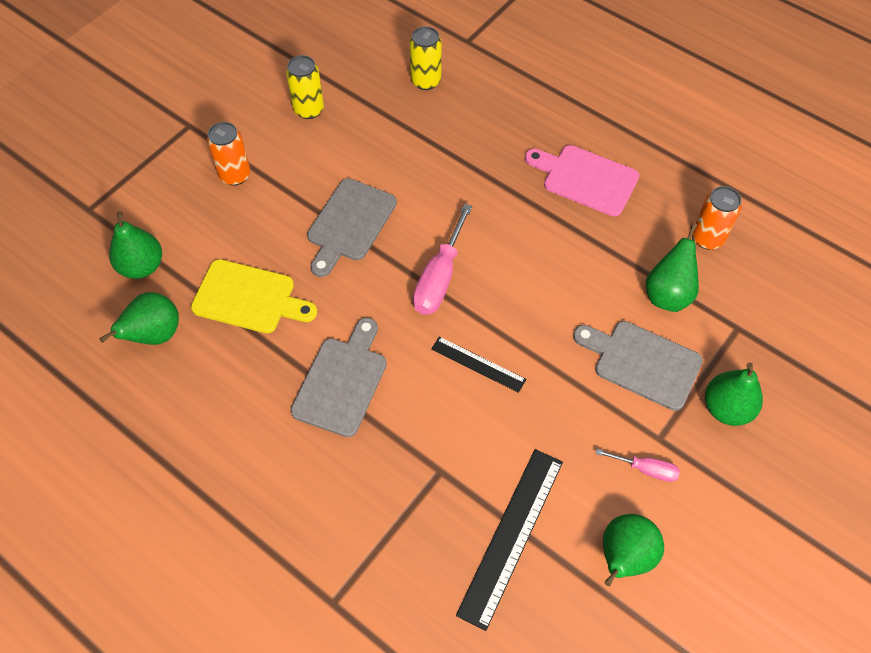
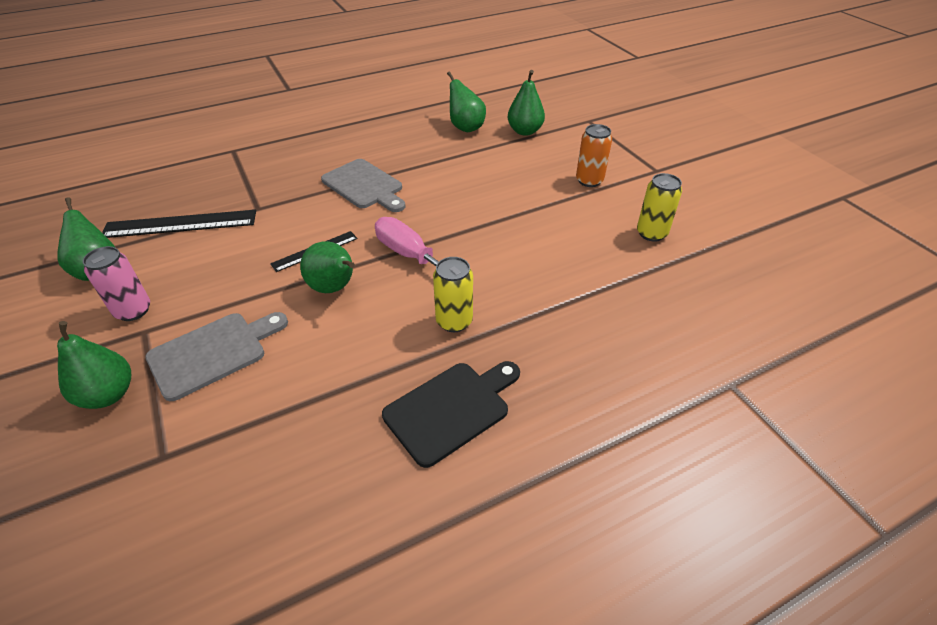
camera: 115 degrees right, 15 degrees down
(249, 298) = (466, 164): yellow cutting board -> none
(349, 224) = (502, 223): grey cutting board -> none
(426, 81) = (667, 324): yellow can -> yellow can (454, 321)
(511, 535) = (180, 224): black ruler -> black ruler turned 60 degrees counterclockwise
(585, 179) = (451, 409): pink cutting board -> black cutting board
(646, 469) = (133, 310): pink screwdriver -> pink can
(667, 294) = (256, 411): green pear -> green pear (334, 288)
(707, 238) = (285, 495): orange can -> none

